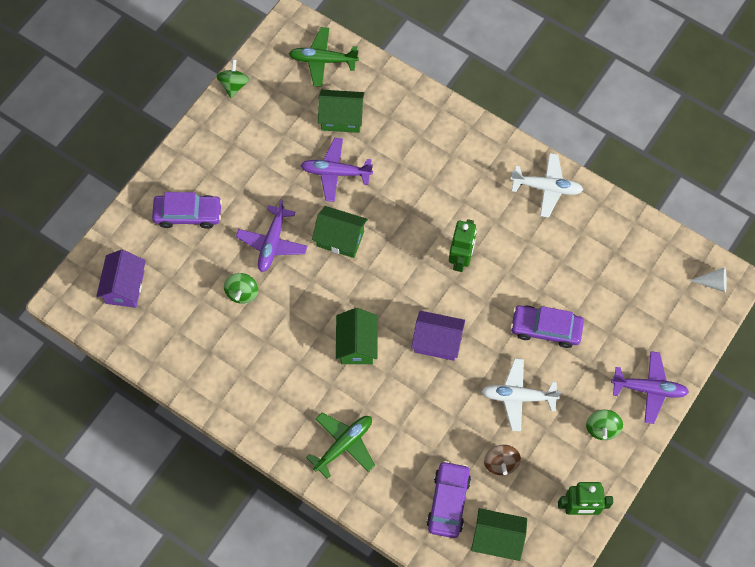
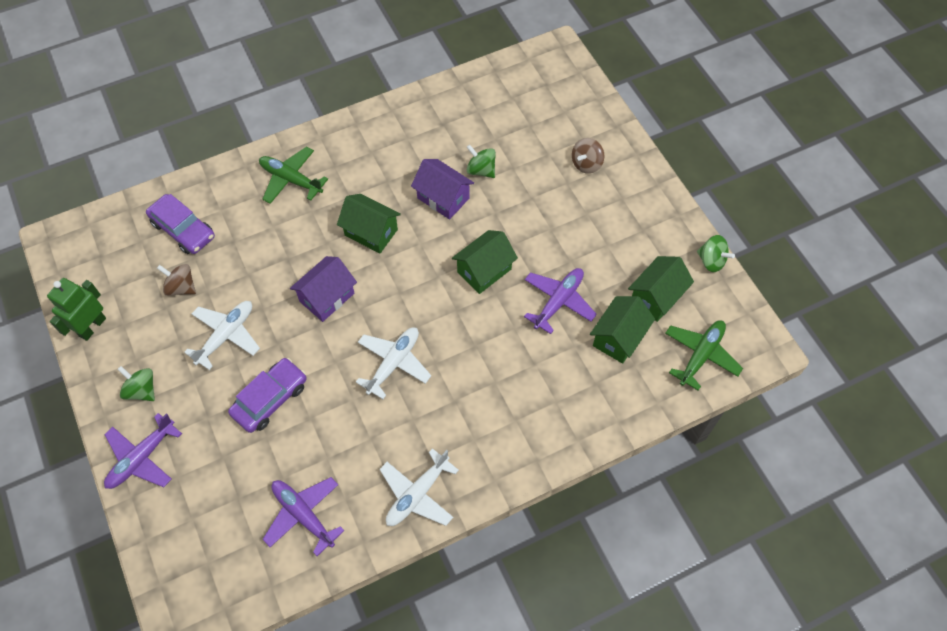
camera: 120 degrees right, 5 degrees down
(125, 287) = (543, 92): purple house -> purple house (443, 198)
(188, 214) = (586, 164): purple car -> brown spinning top
(272, 243) = (515, 214): purple plane -> purple plane (303, 515)
(344, 445) = (291, 179): green plane -> green plane turned 135 degrees clockwise
(460, 259) = (394, 363): green robot -> white plane
(497, 539) = (124, 249): green house -> green house (656, 297)
(713, 283) = (194, 603): white cone -> none

